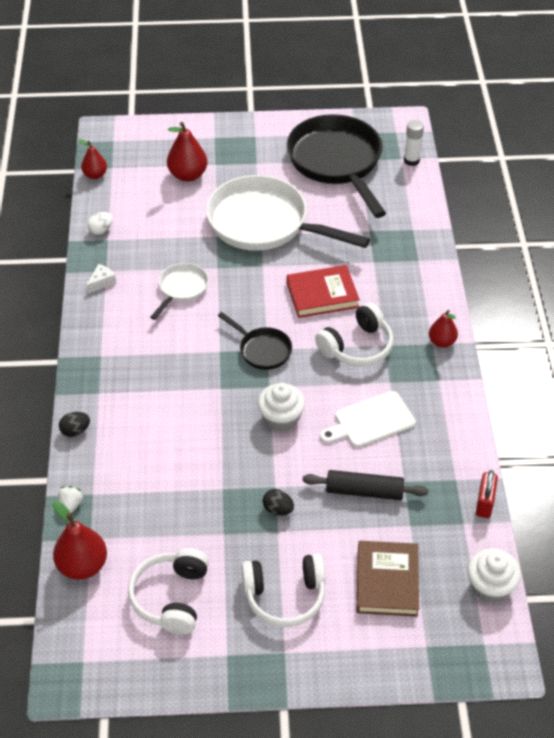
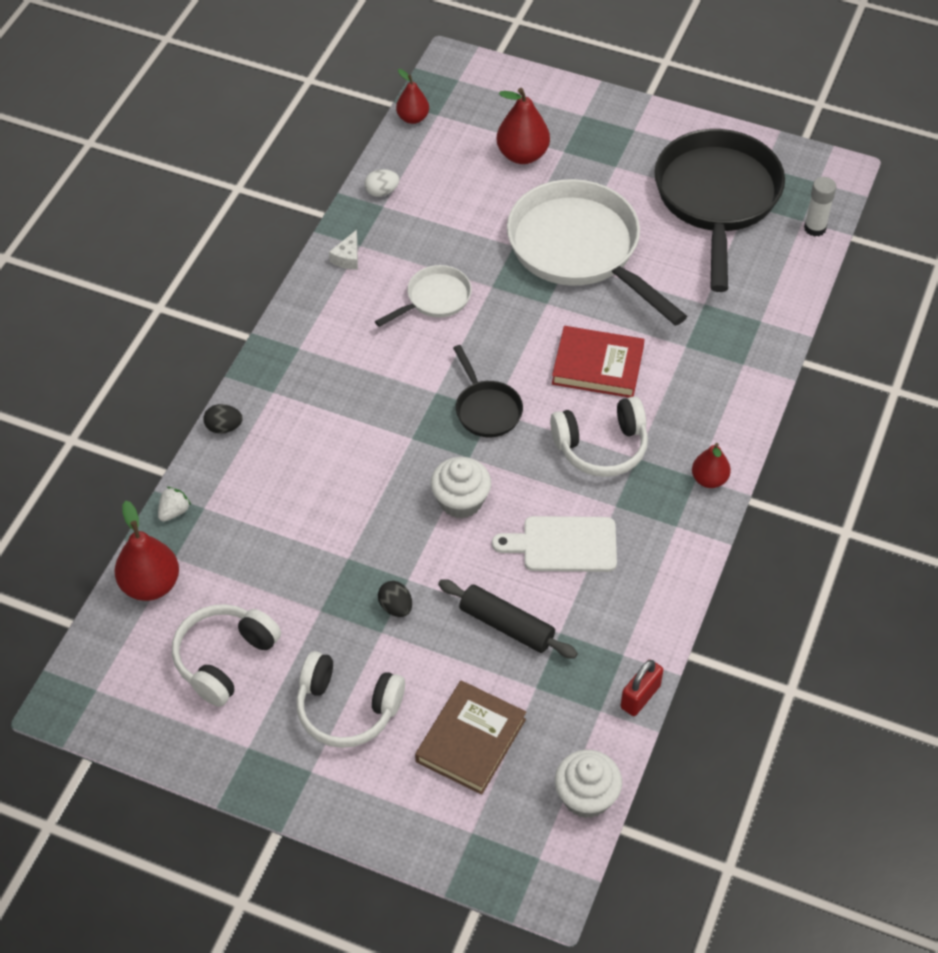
camera: 25 degrees right, 5 degrees up
(101, 282) = (347, 258): white cheese -> white cheese turned 135 degrees clockwise

